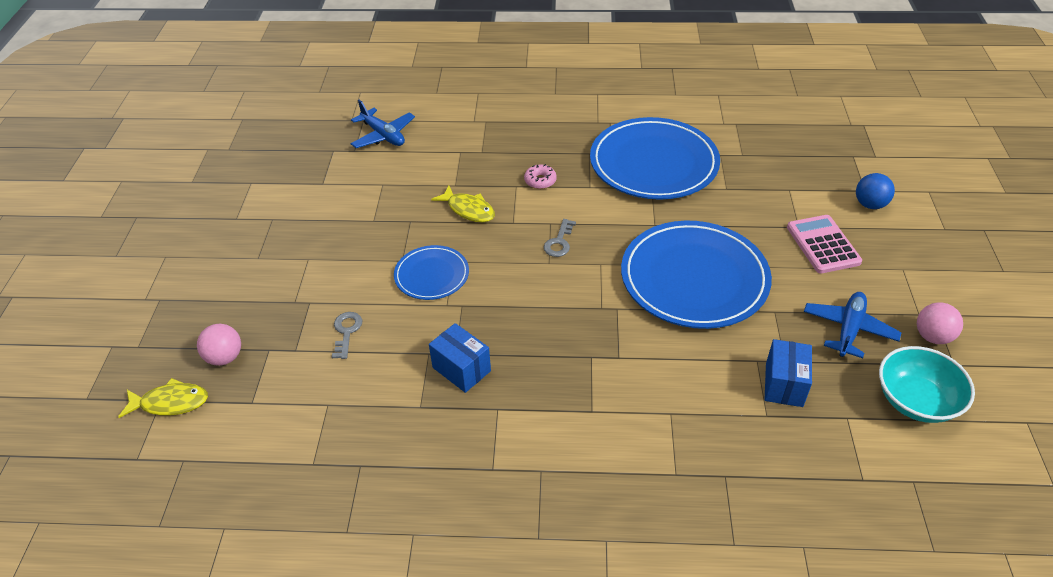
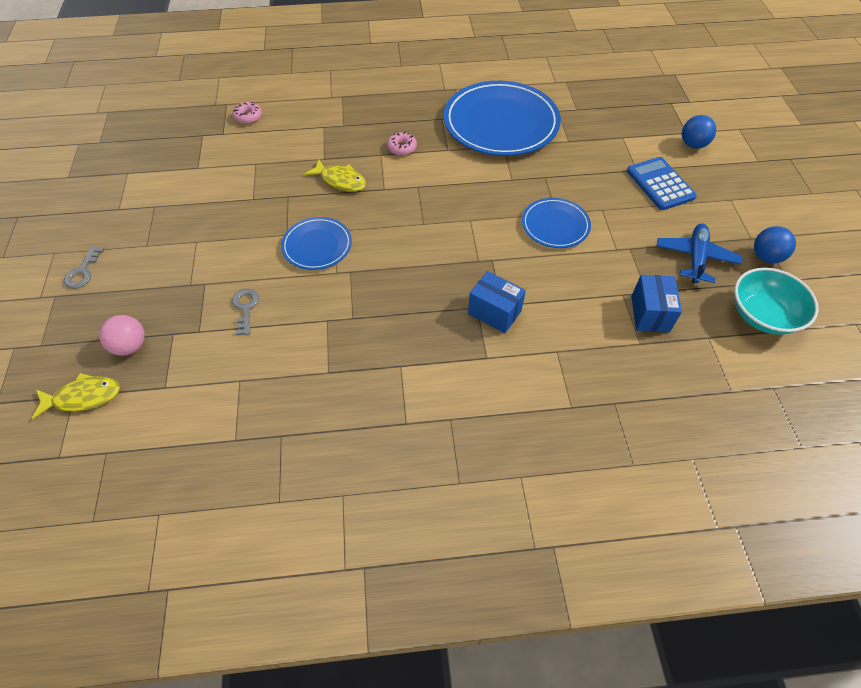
camera: 10 degrees left, 10 degrees up
(383, 135) = (248, 117): blue plane -> pink donut
(461, 369) = (360, 332): blue box -> blue box (494, 312)
(559, 242) = (429, 203): grey key -> grey key (83, 272)
(694, 278) = (555, 225): blue plate -> blue plate, size x0.52
(823, 245) = (660, 184): pink calculator -> blue calculator
(932, 336) = (766, 257): pink ball -> blue ball

